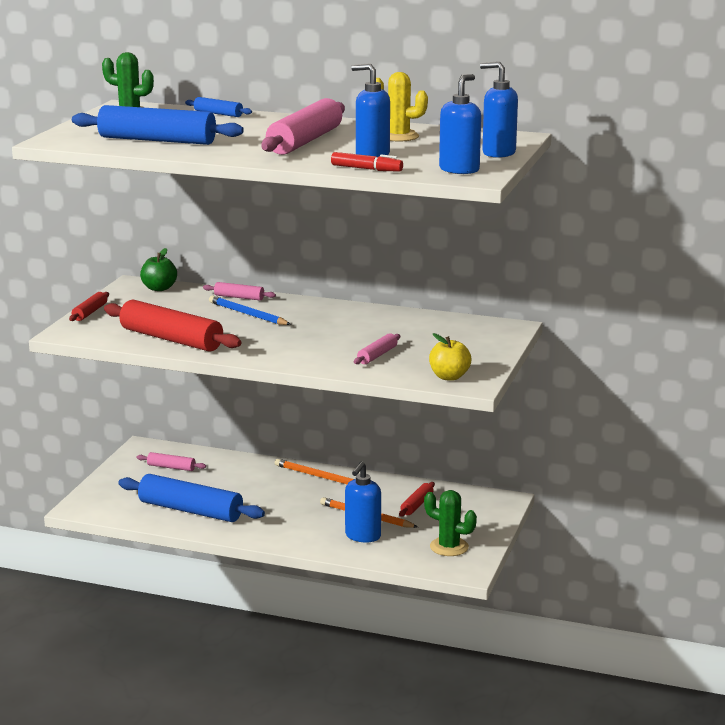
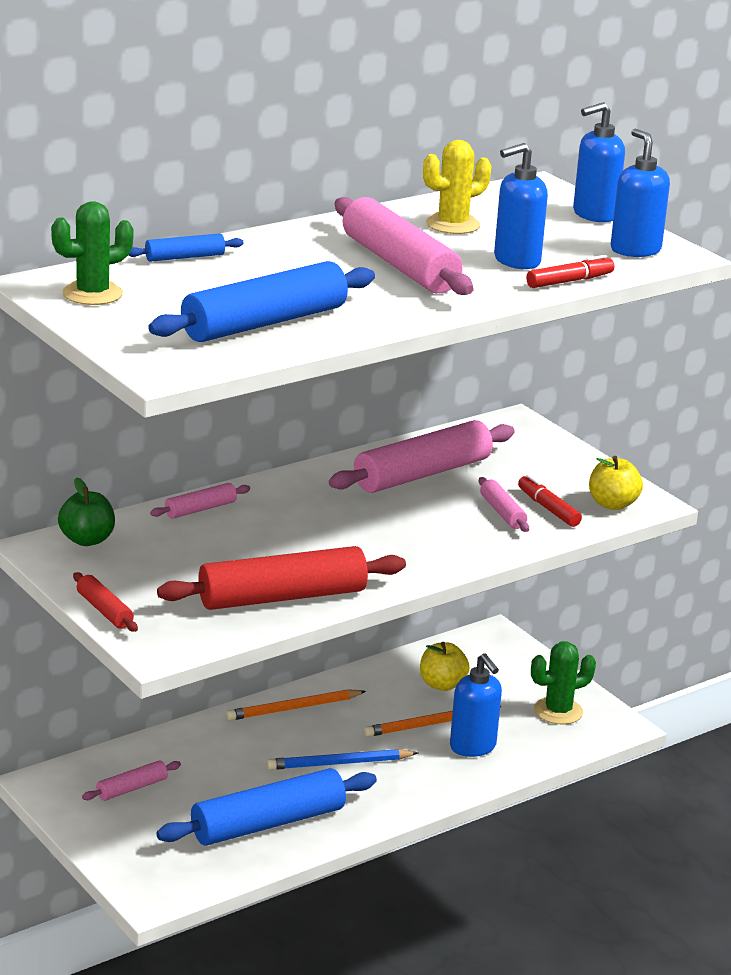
camera: 55 degrees left, 5 degrees up
(248, 314) = (267, 526): blue pencil -> blue pencil (339, 763)
(386, 326) = (422, 474): none -> pink rolling pin
(407, 364) = (548, 508): none -> red marker
(417, 505) = (442, 684): red rolling pin -> yellow apple

